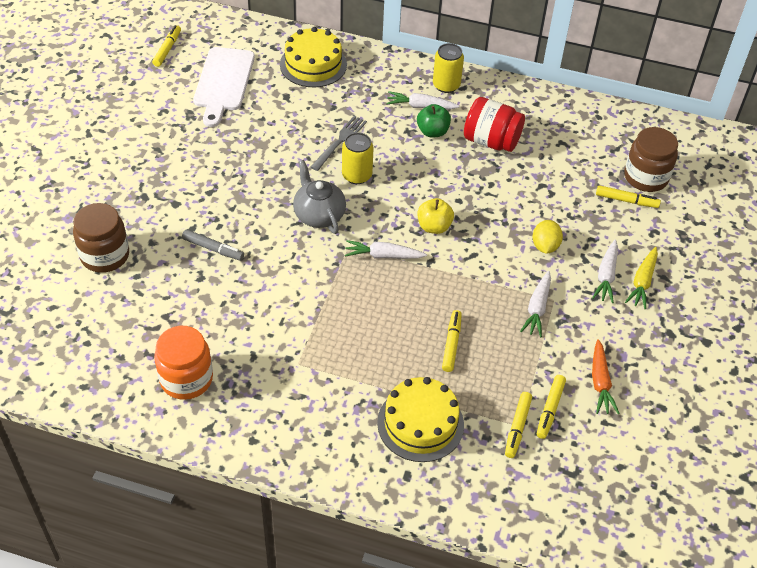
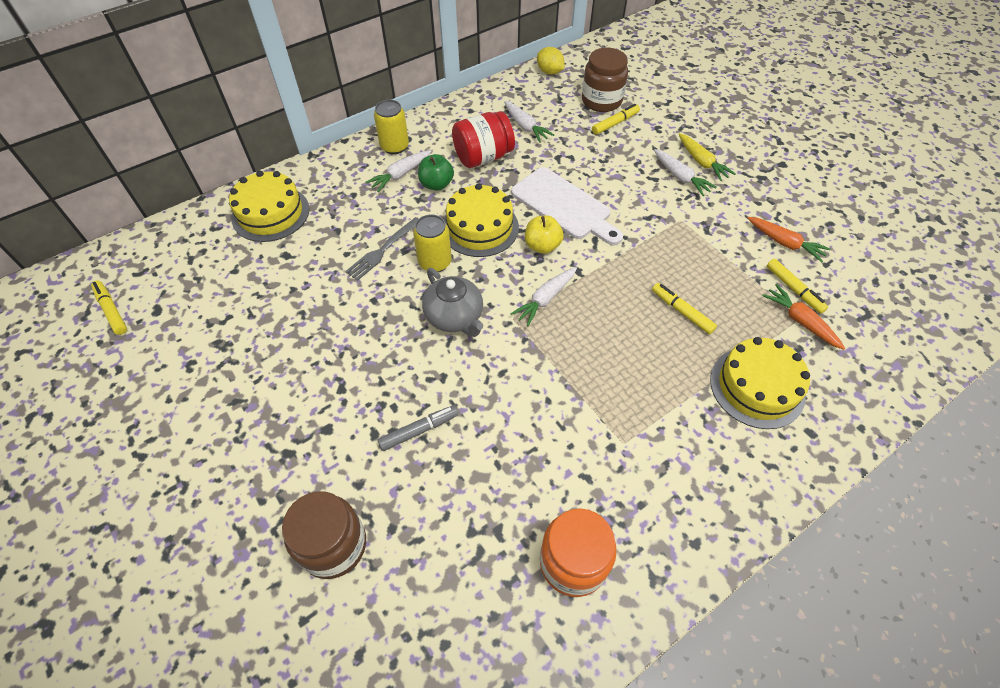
camera: 50 degrees left, 5 degrees up
(223, 82) = (212, 291): white cutting board -> white cutting board (564, 206)
(319, 214) = (455, 317): grey teapot -> grey teapot turned 135 degrees counterclockwise
(339, 141) = (383, 250): grey fork -> grey fork turned 120 degrees counterclockwise
(415, 181) = (480, 227): none -> yellow cake
(517, 427) = (800, 321): yellow marker -> orange carrot
(537, 308) = (683, 234): white carrot -> white carrot (525, 126)
(545, 246) = (622, 192): yellow lemon -> yellow lemon (549, 72)

